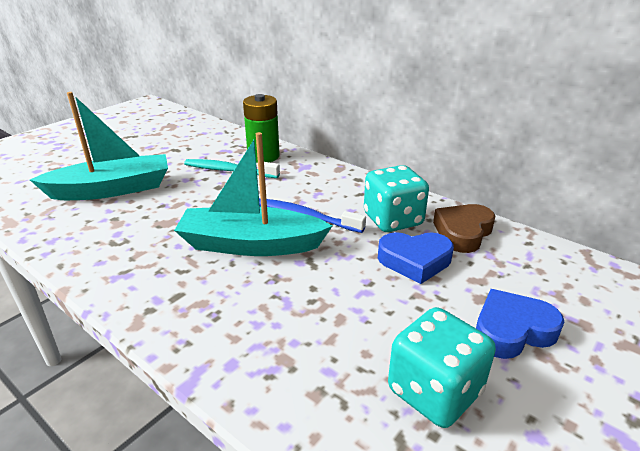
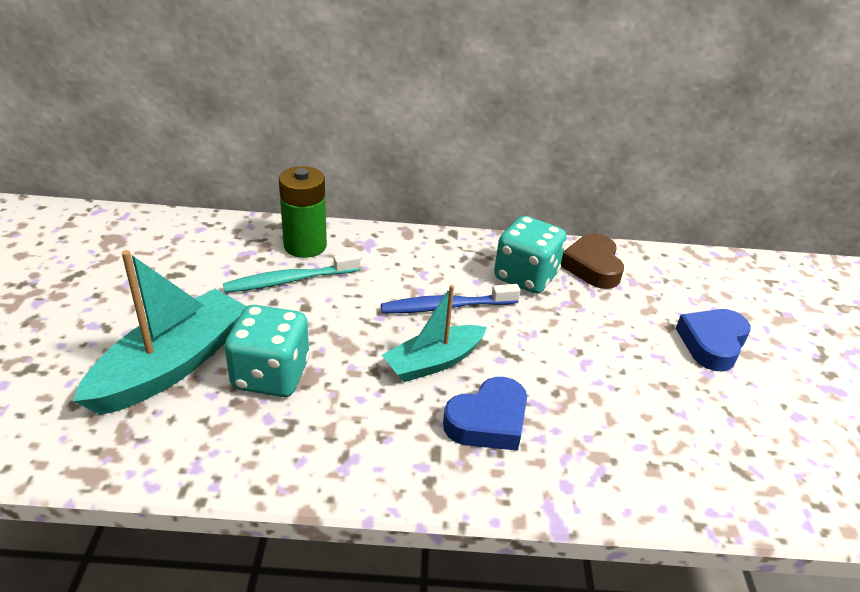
camera: 40 degrees left, 5 degrees up
(250, 245) = (433, 362): turquoise boat -> turquoise boat, size x0.64
(415, 261) = (588, 313): blue heart -> blue heart (488, 421)
(434, 391) = (718, 420): turquoise dice -> turquoise dice (271, 375)

